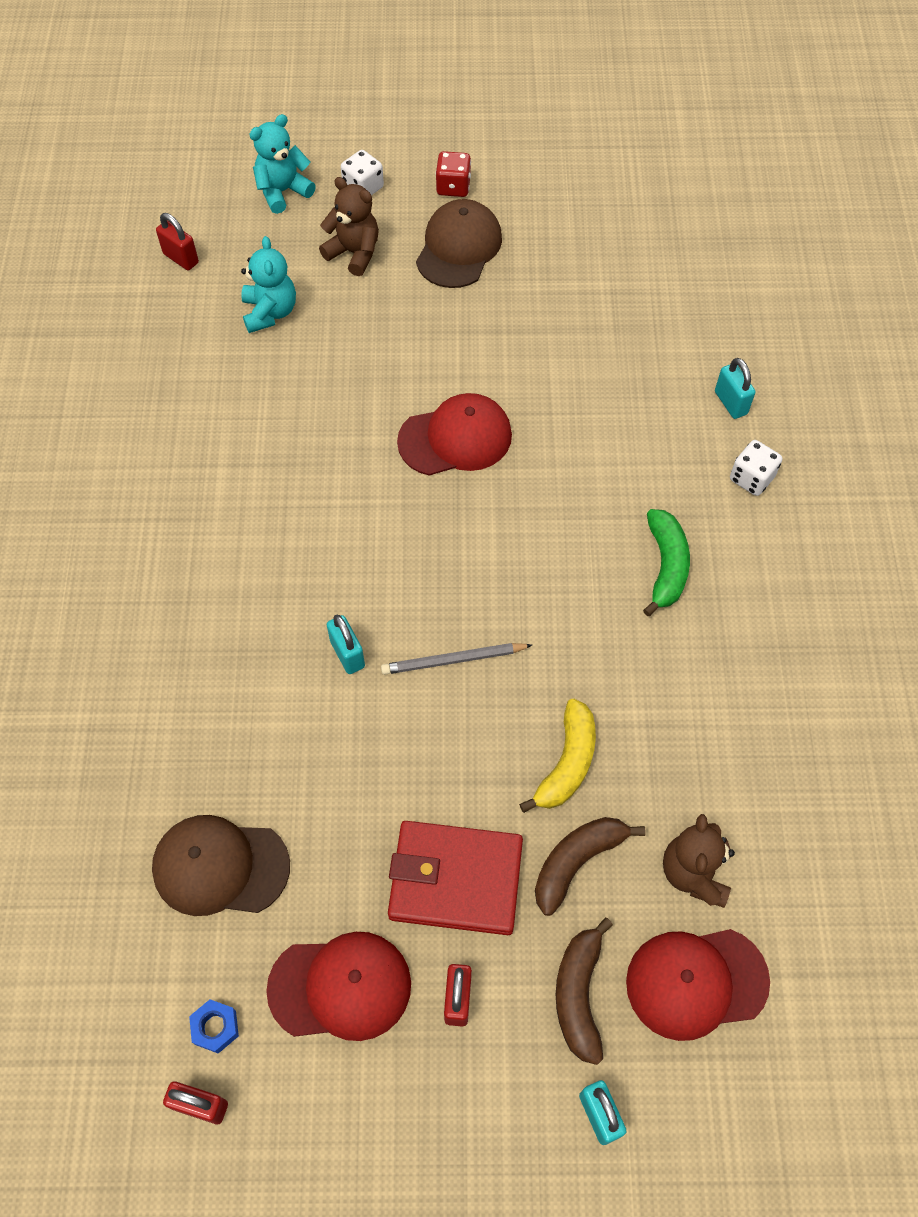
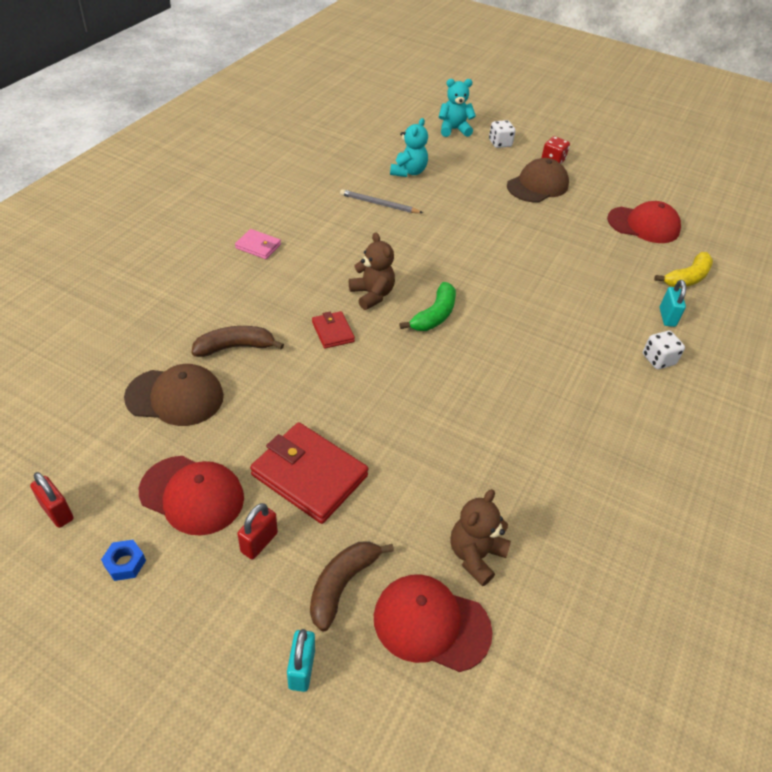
camera: 25 degrees right, 15 degrees down
(154, 564) = (258, 246): none -> pink wallet
(181, 258) = (378, 135): red padlock -> none
(215, 1027) = (102, 475): blue nut -> blue nut (125, 563)
(220, 867) = (175, 397): brown cap -> brown cap turned 150 degrees clockwise
(347, 654) = (333, 332): turquoise padlock -> red wallet
(354, 253) = (474, 166): brown teddy bear -> brown teddy bear (372, 295)
(453, 660) = (394, 363): grey pencil -> grey pencil (379, 204)
(455, 438) = (474, 263): red cap -> red cap (643, 225)
(567, 763) = (429, 449): yellow banana -> yellow banana (687, 278)
(577, 862) = (396, 506): brown banana -> brown banana (235, 347)
(666, 566) = (568, 378): green banana -> green banana (434, 315)

